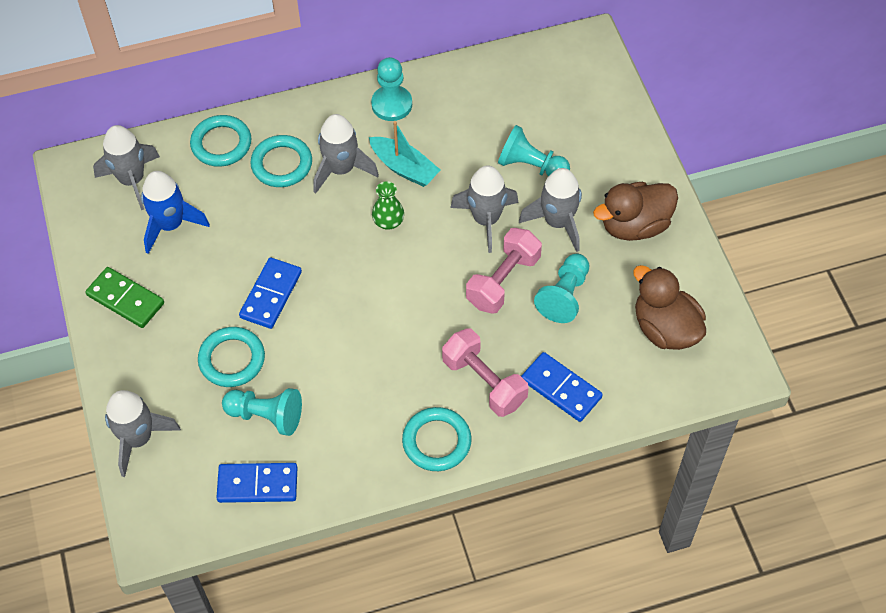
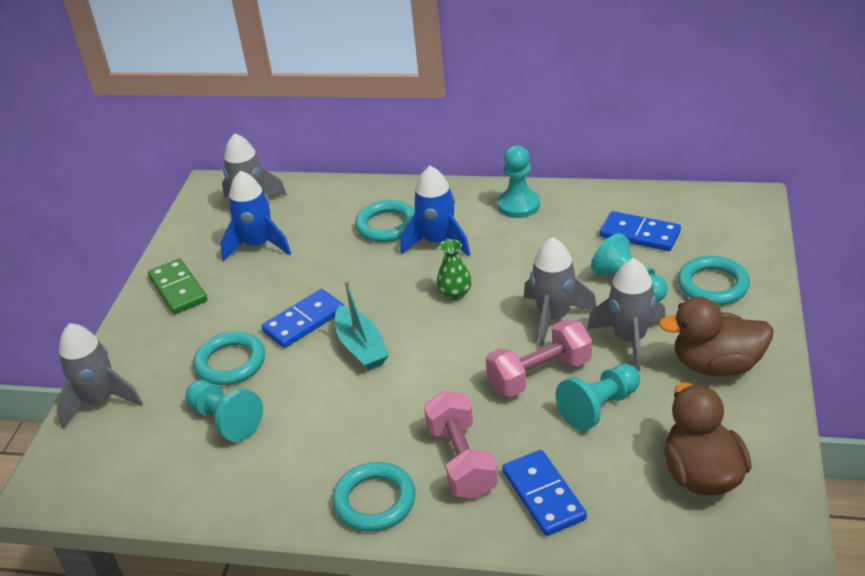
camera: 30 degrees right, 20 degrees down
(221, 144) = (345, 198): turquoise ring -> turquoise ring (713, 285)
(257, 484) = (172, 477): blue domino -> blue domino (640, 234)
(341, 169) = (438, 242): grey rocket -> blue rocket
(404, 168) = (498, 255): turquoise boat -> turquoise boat (361, 347)

